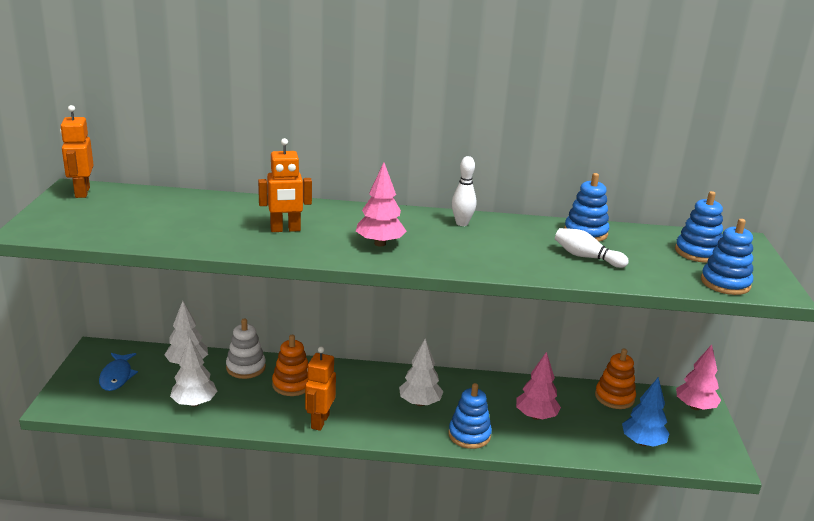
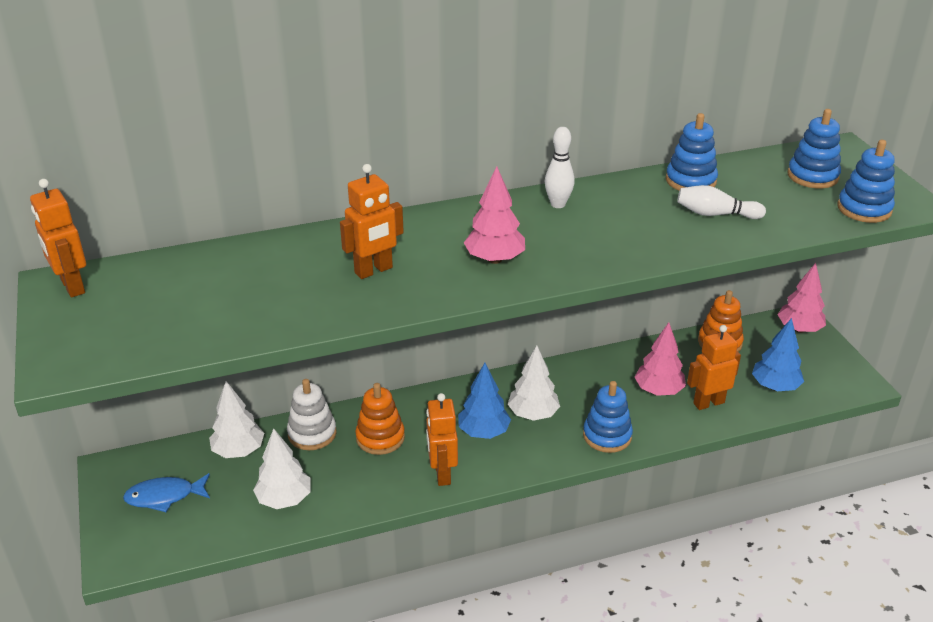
camera: 20 degrees left, 10 degrees up
(117, 376) = (164, 496): blue fish -> blue fish turned 105 degrees clockwise
(372, 403) = (483, 432): none -> blue tree
(573, 437) = (708, 403): none -> orange robot

